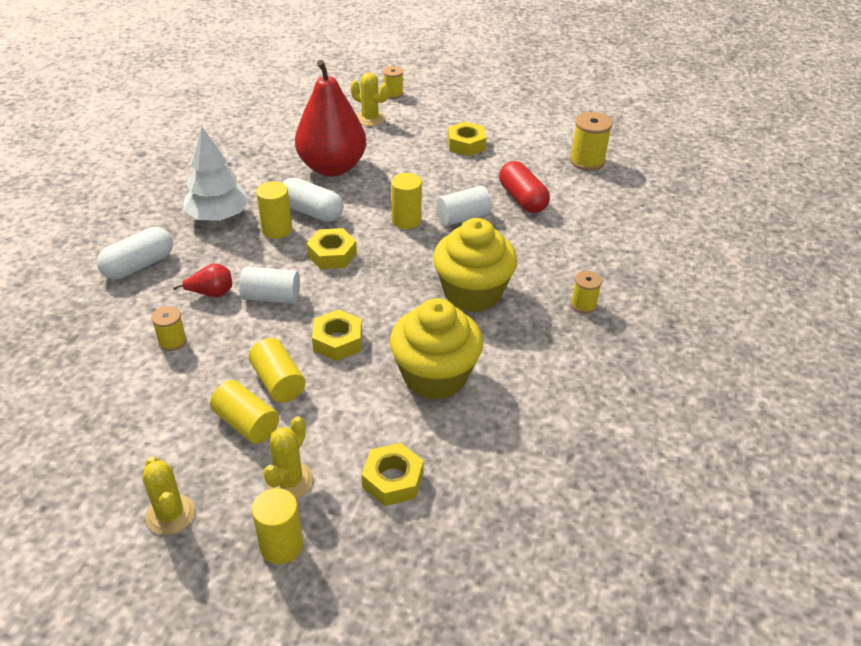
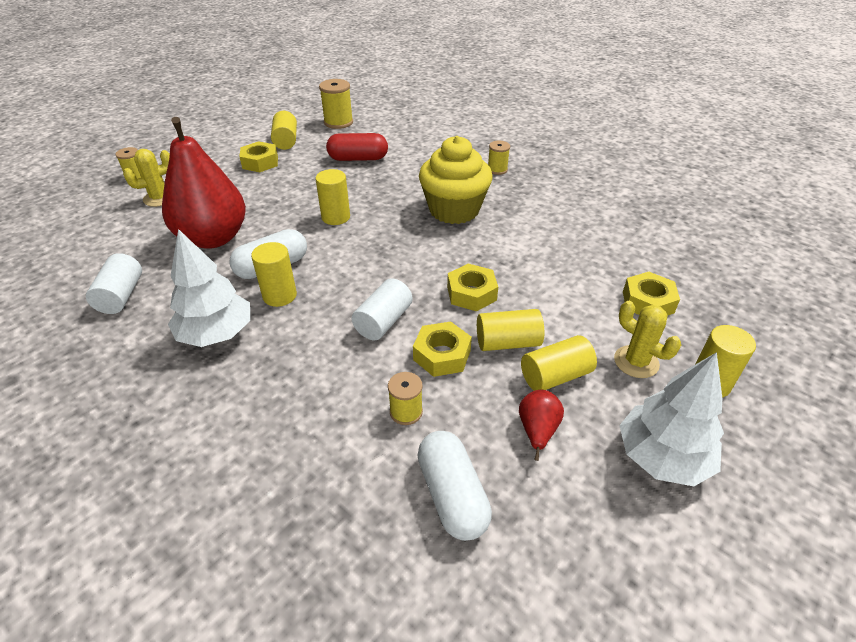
camera: 65 degrees left, 0 degrees up
(139, 265) = (248, 420): white capsule -> white capsule (452, 495)
(170, 514) = (662, 457): yellow cactus -> white tree
(212, 293) = (347, 364): red pear -> red pear (537, 430)
(332, 254) = (349, 269): yellow nut -> yellow nut (442, 355)
(435, 376) = (540, 252): yellow cupcake -> none
(463, 217) = (357, 189): white cylinder -> white cylinder (121, 296)
(519, 143) = (286, 141): none -> yellow cylinder

